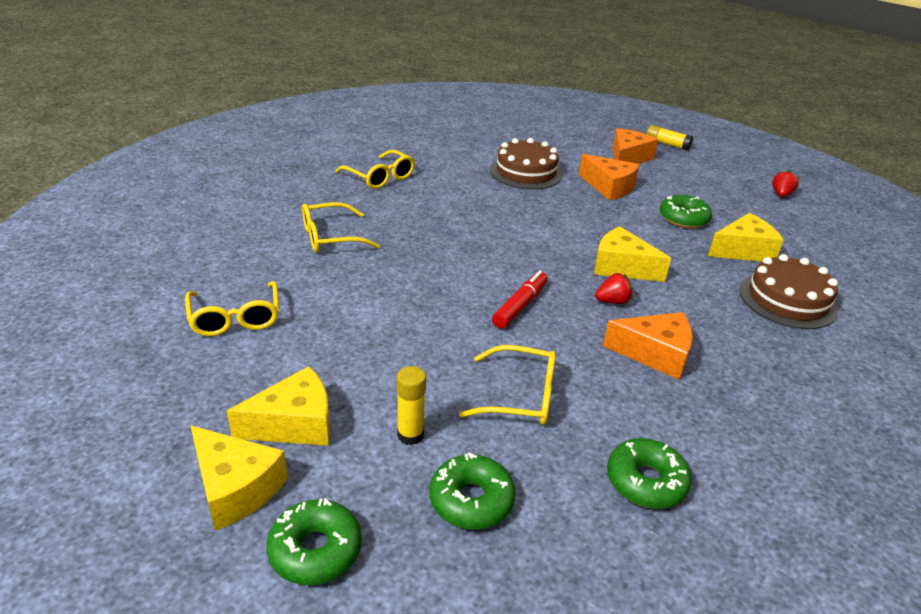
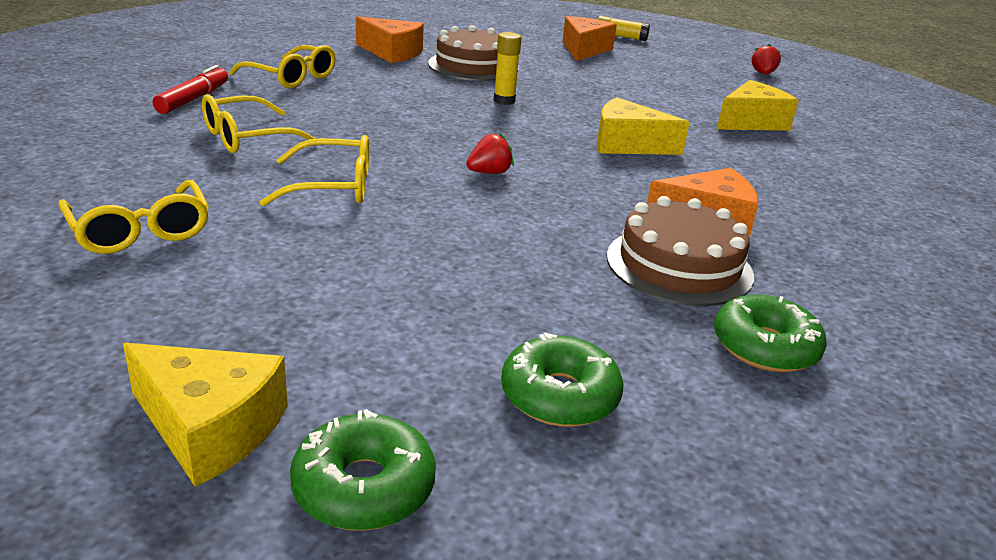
camera: 15 degrees left, 5 degrees down
(294, 424) = (273, 340): yellow cheese -> none
(410, 435) = (445, 334): yellow glue stick -> yellow glue stick (504, 101)
(520, 306) = (526, 188): red marker -> red marker (193, 99)
(520, 396) = (570, 278): yellow glasses -> yellow glasses (333, 187)
(609, 187) = (576, 75): orange cheese -> orange cheese (392, 53)
(612, 301) = (633, 176): red strawberry -> red strawberry (489, 173)
(683, 218) = (672, 98): green donut -> none
(787, 300) = (822, 161): brown cake -> brown cake (679, 265)

